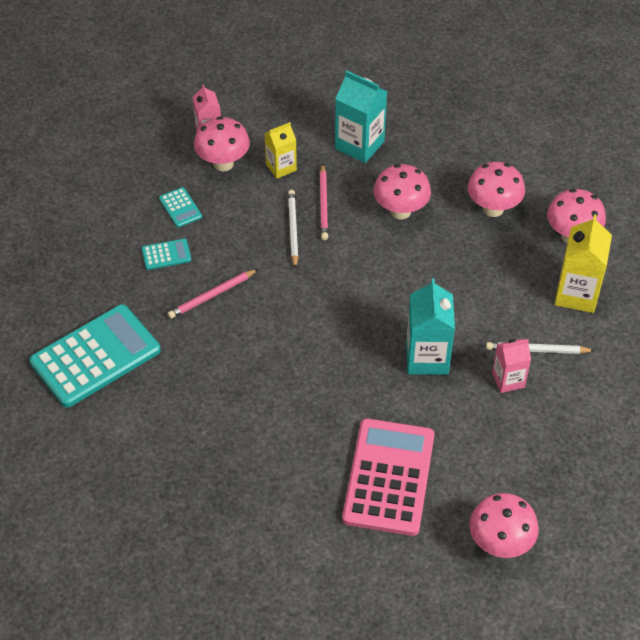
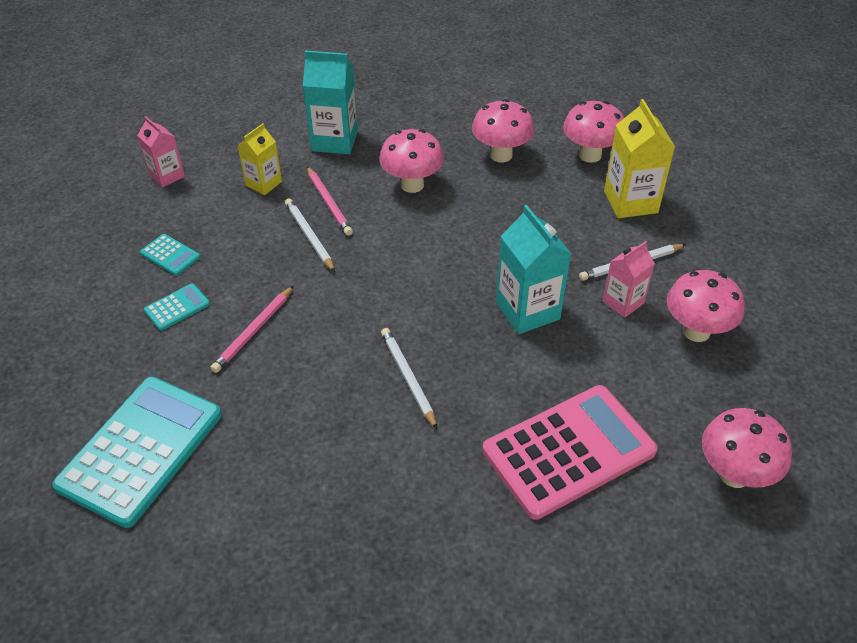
camera: 25 degrees left, 5 degrees down
(223, 163) = (198, 199): pink mushroom -> pink mushroom (696, 331)
(304, 376) = (408, 378): none -> white pencil
(389, 477) = (569, 451): pink calculator -> pink calculator turned 75 degrees clockwise

